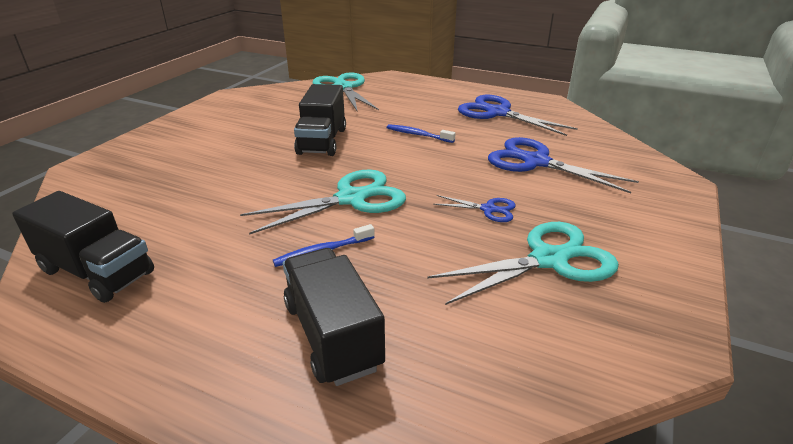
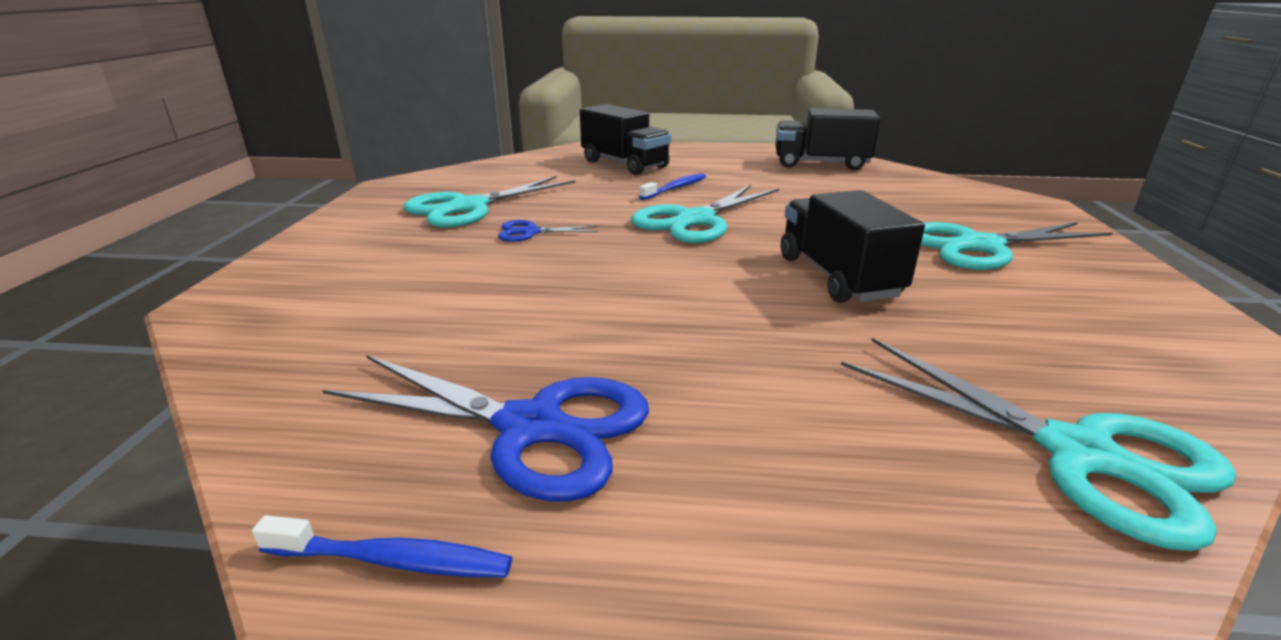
camera: 160 degrees right, 5 degrees down
(211, 144) = (979, 246): none -> turquoise scissors
(418, 135) = (691, 317): blue toothbrush -> blue toothbrush (393, 560)
(535, 162) = (456, 299): blue scissors -> none

